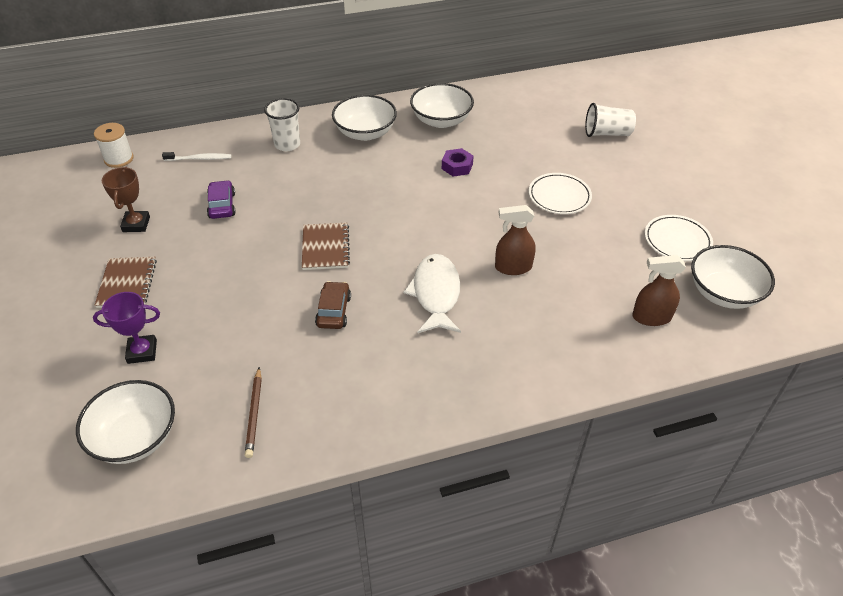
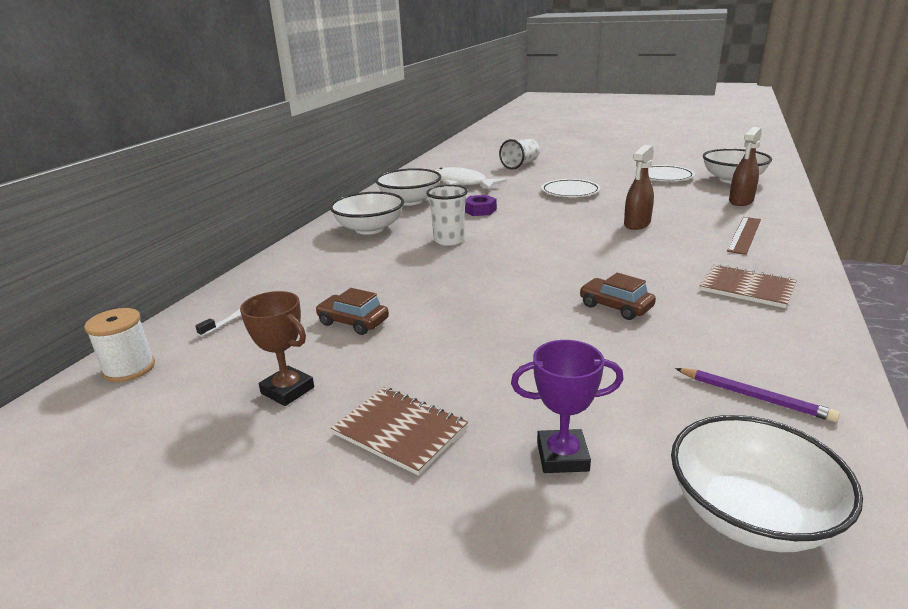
camera: 50 degrees left, 20 degrees down
(142, 352) = (562, 456): purple trophy -> purple trophy turned 60 degrees clockwise
(222, 205) = (353, 322): purple car -> brown car
(254, 414) = (754, 397): brown pencil -> purple pencil
(287, 144) = (317, 264): white cup -> white cup (449, 240)
(325, 247) = (510, 286): brown notebook -> brown notebook (747, 288)
(435, 294) = (639, 257): white fish -> white fish (462, 183)
(551, 343) = (744, 235): none -> brown ruler

